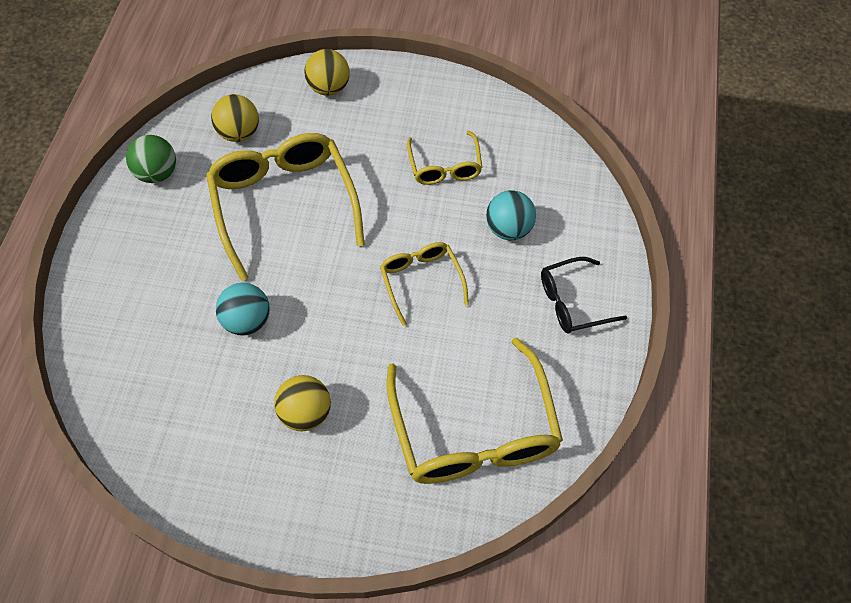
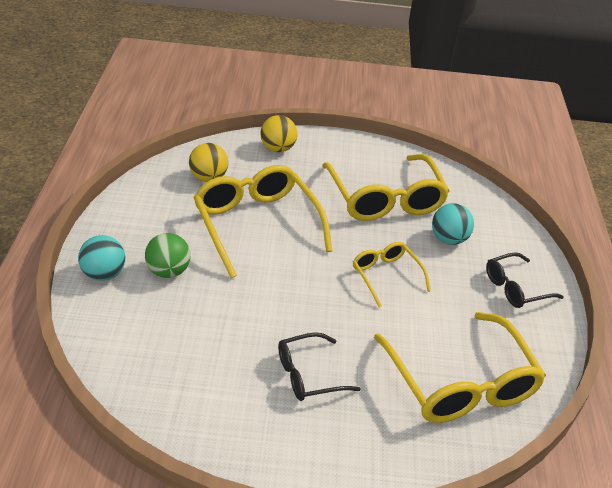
camera: 10 degrees left, 20 degrees down
(157, 173) = (142, 205): green ball -> green ball (168, 271)
(247, 321) = (241, 307): turquoise ball -> turquoise ball (104, 274)
(306, 413) = (308, 375): yellow ball -> black glasses
(445, 167) = (385, 199): yellow glasses -> yellow glasses, size x1.87

